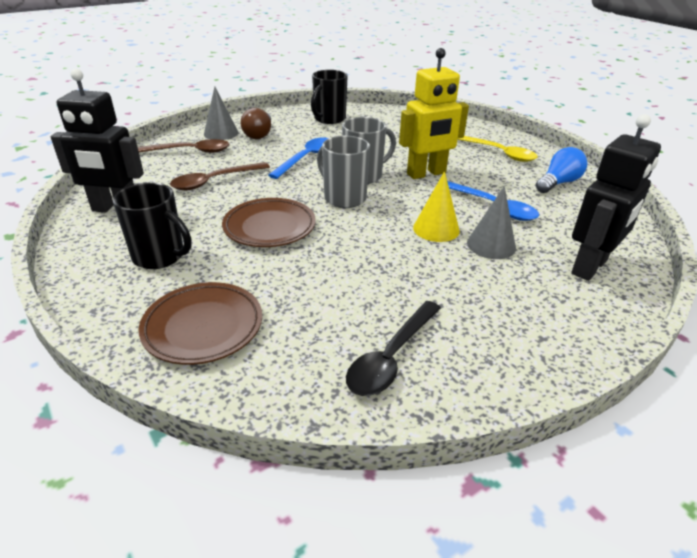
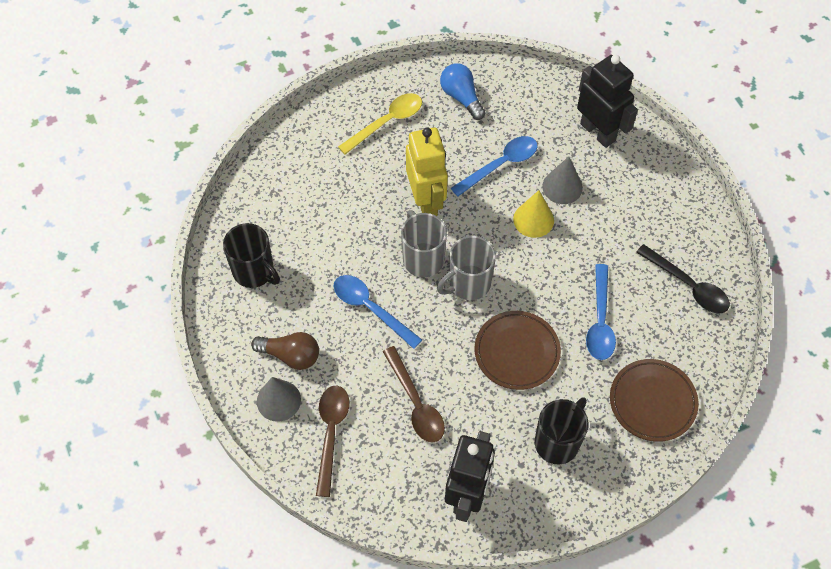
camera: 80 degrees left, 25 degrees up
(317, 279) = (600, 321): none -> blue spoon

